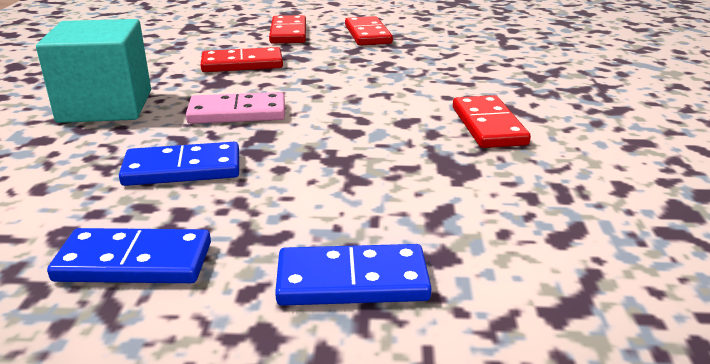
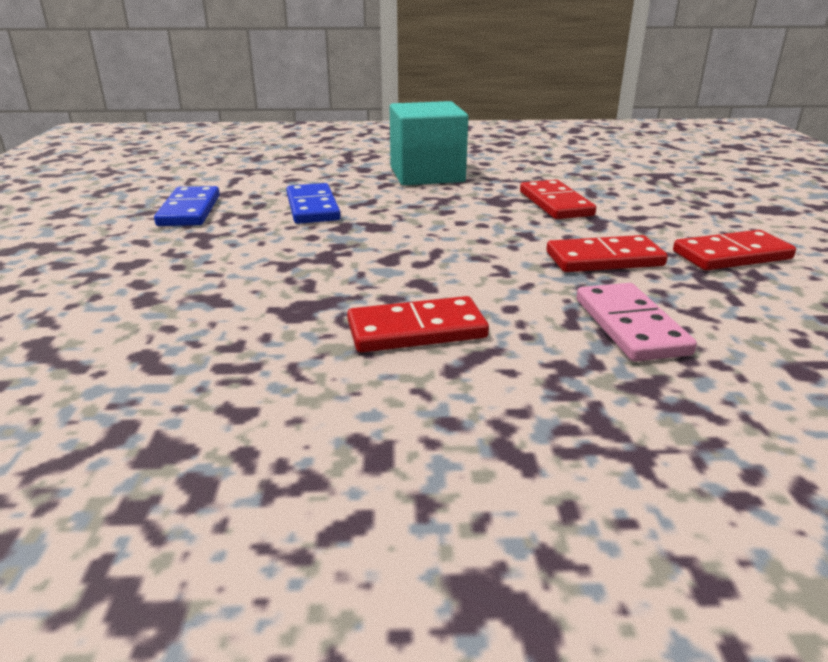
camera: 85 degrees right, 0 degrees up
(237, 113) = (424, 213): pink domino -> pink domino (630, 326)
(288, 33) = (685, 214): red domino -> red domino (604, 259)
(352, 281) = (131, 268): blue domino -> none

